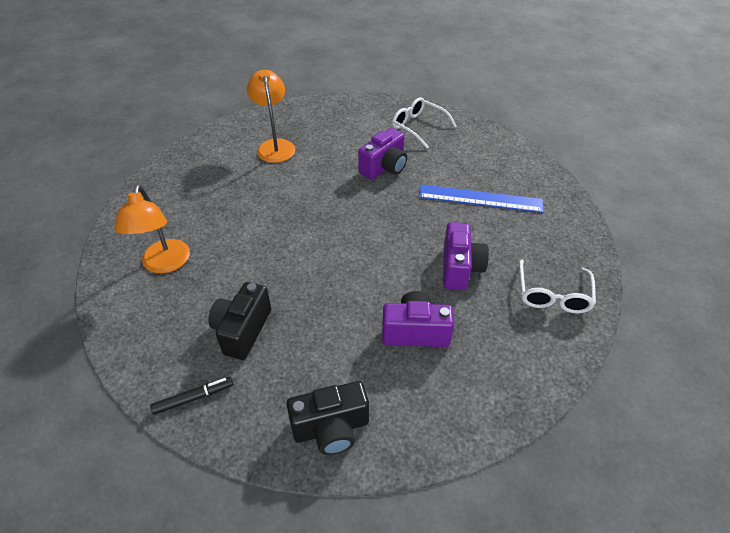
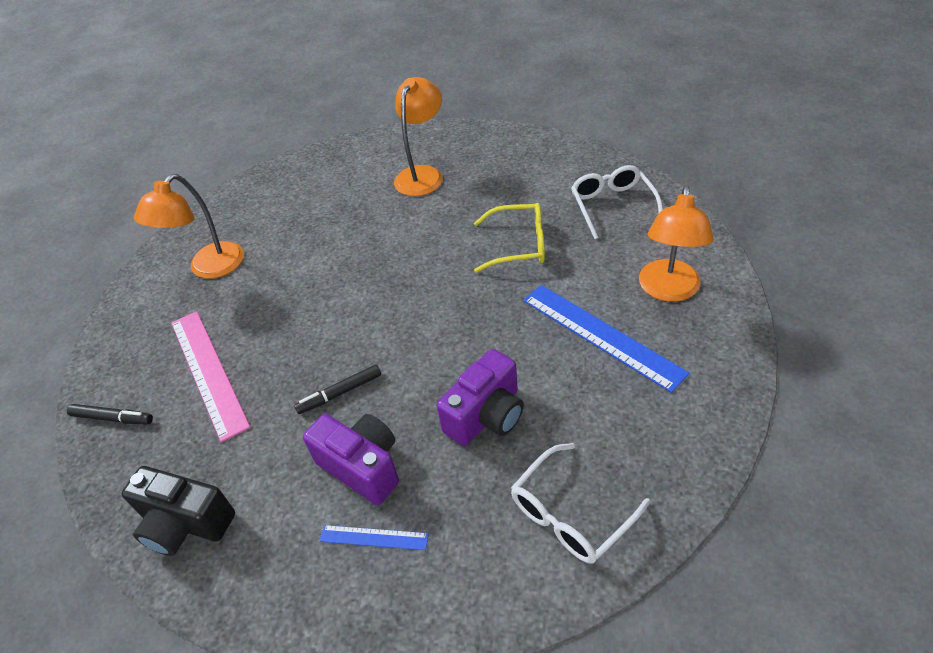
camera: 40 degrees right, 0 degrees up
(242, 330) = (208, 371): black camera -> pink ruler
(356, 298) = (340, 393): none -> black marker
(384, 167) = (519, 245): purple camera -> yellow glasses
(463, 365) = (373, 537): none -> blue ruler
(492, 162) = (668, 290): none -> orange lamp

